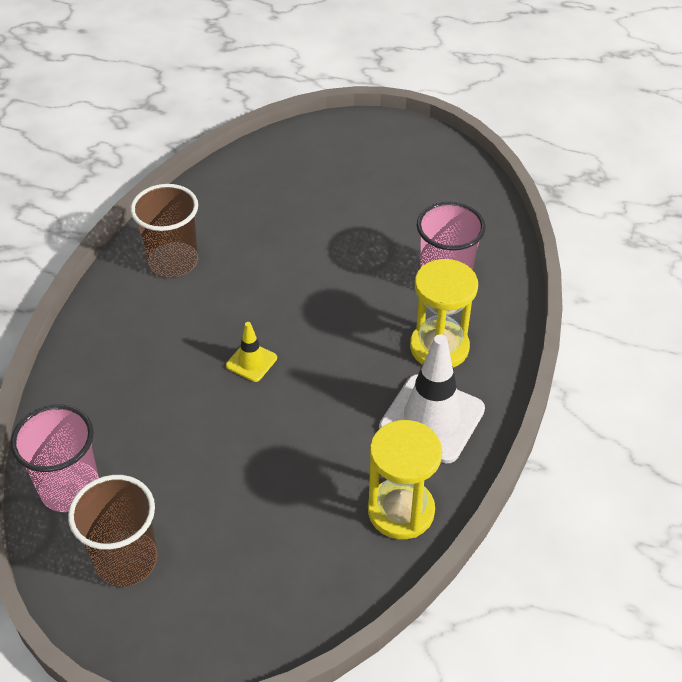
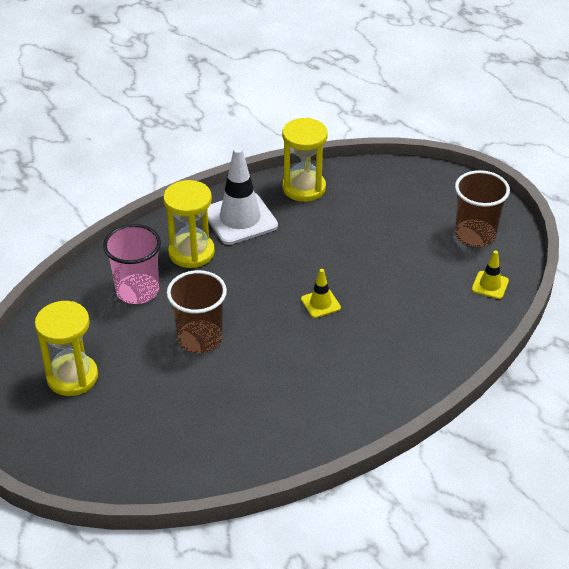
camera: 145 degrees left, 5 degrees down
(70, 488) = (490, 285): pink cup -> yellow traffic cone
(173, 262) = (319, 408): brown cup -> brown cup (200, 338)
(410, 184) = (72, 377): none -> yellow hourglass

